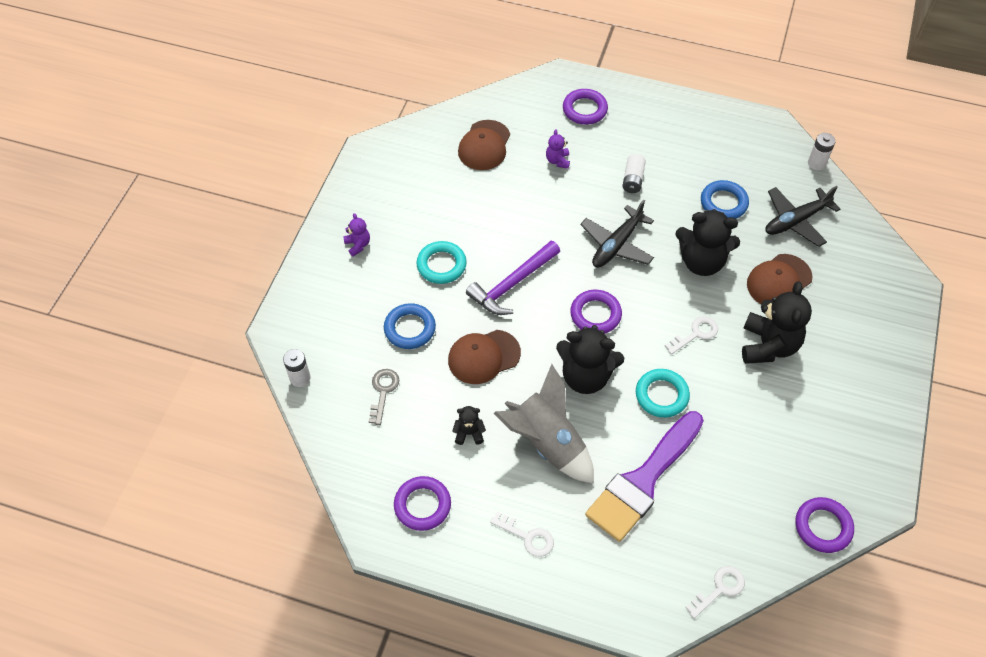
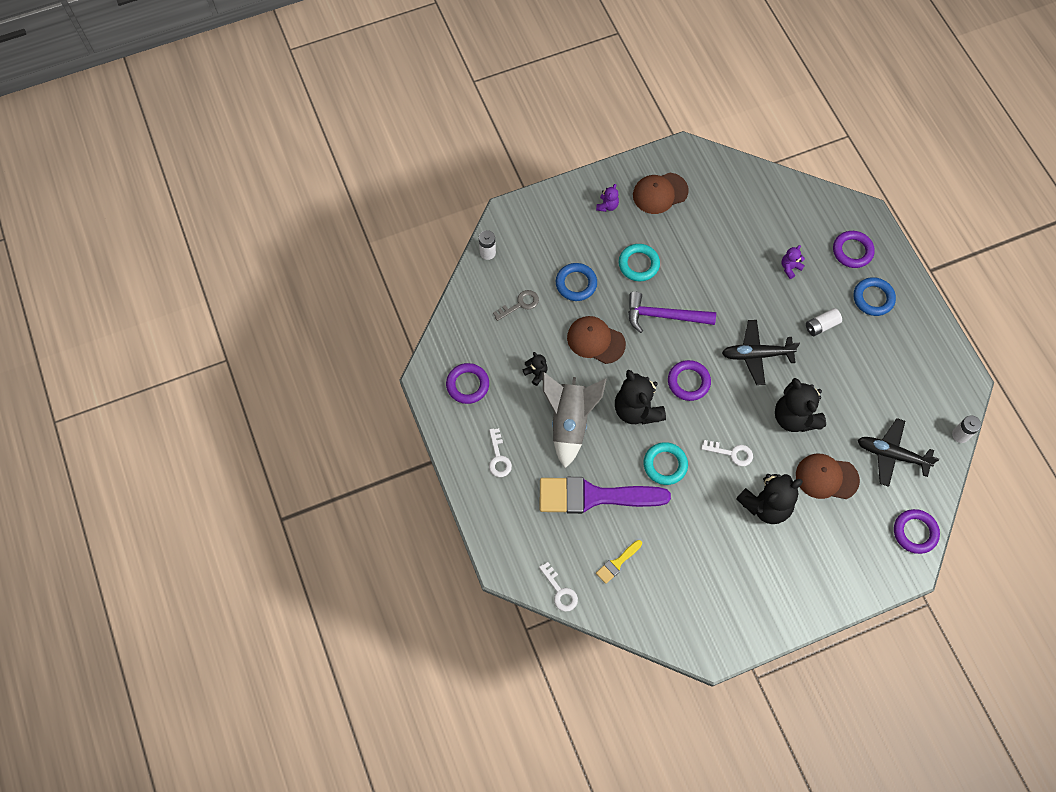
camera: 50 degrees right, 10 degrees up
(484, 145) = (757, 214): brown cap -> brown cap (660, 193)
(719, 589) = (560, 591): white key -> white key turned 45 degrees clockwise
(723, 203) = (859, 397): blue ring -> blue ring (873, 298)
(729, 513) = (617, 563): none -> yellow brush
(823, 527) = (657, 626): purple ring -> purple ring (915, 532)

